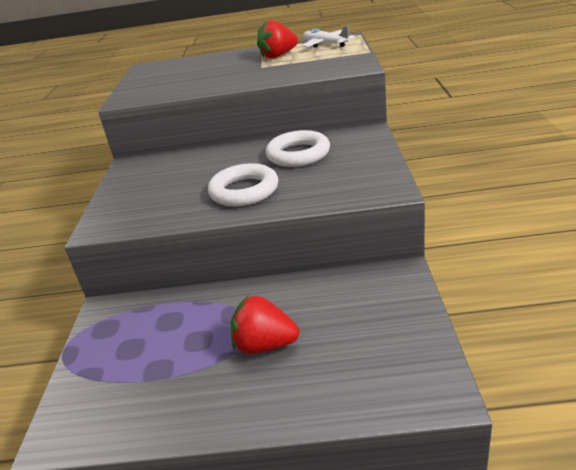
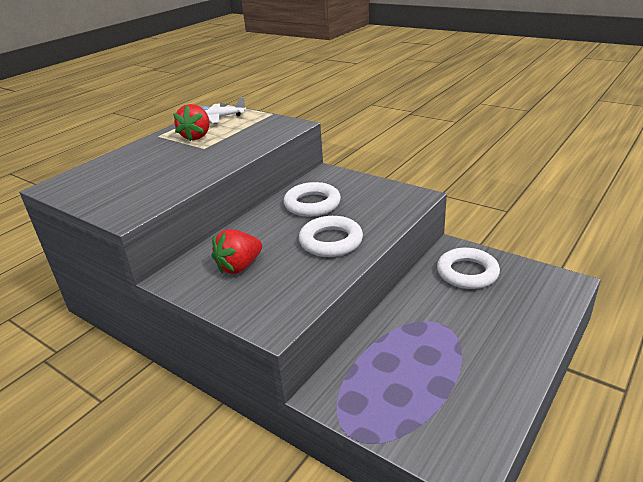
camera: 55 degrees left, 0 degrees up
(265, 345) = (466, 326): red strawberry -> red strawberry (239, 267)
(363, 304) = (467, 273): none -> white ring

